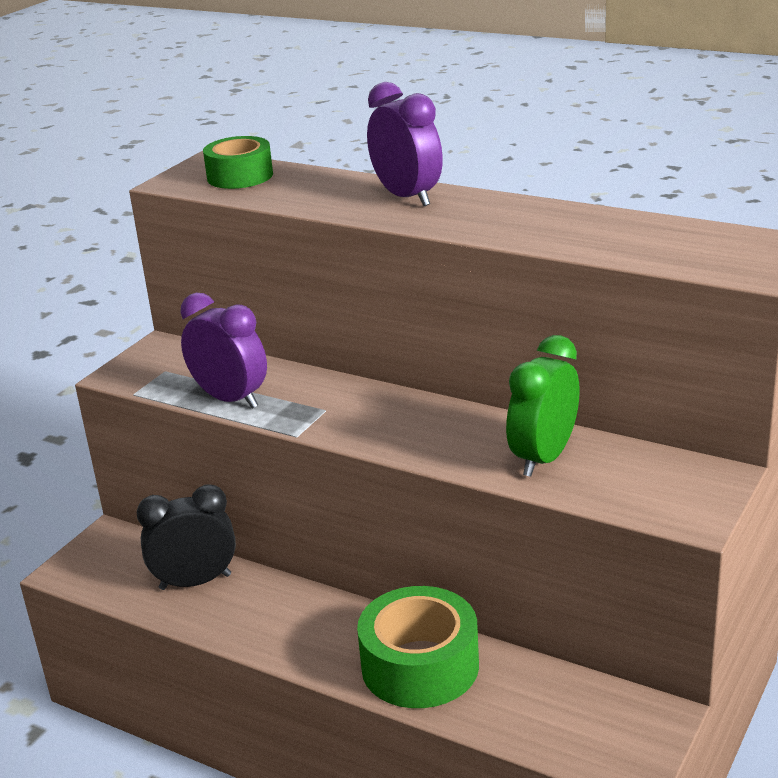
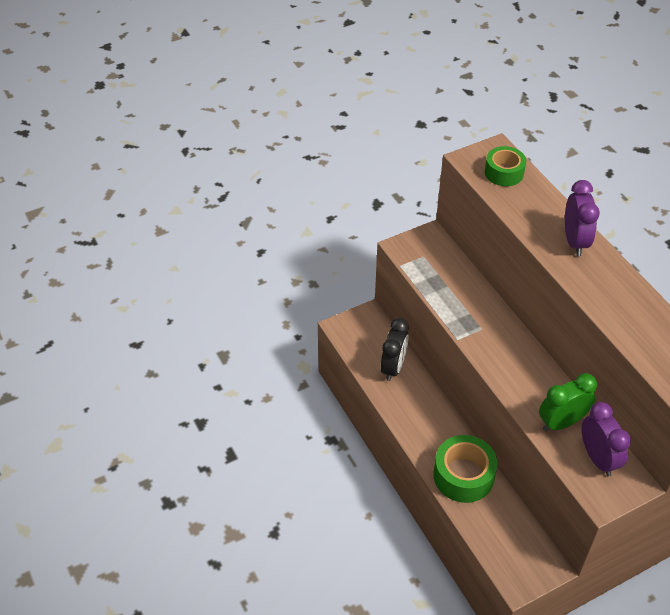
camera: 30 degrees right, 20 degrees up
(195, 582) = (393, 367): black clock -> black clock turned 90 degrees clockwise
(230, 399) = (442, 295): purple clock -> purple clock (598, 458)

